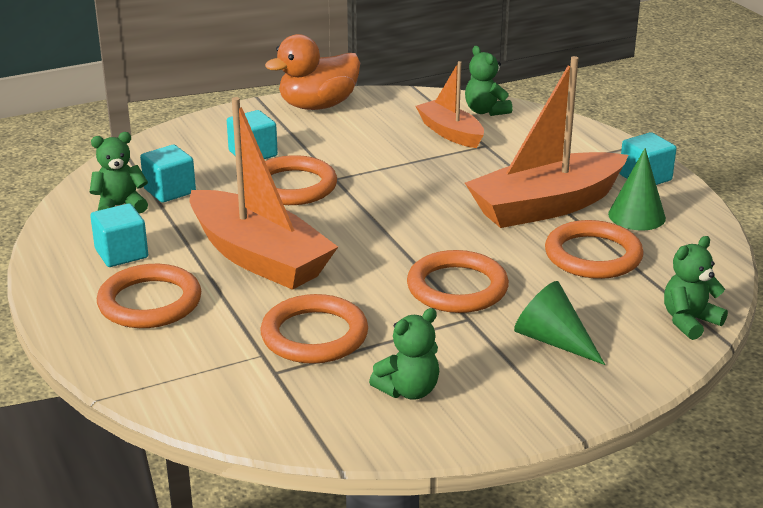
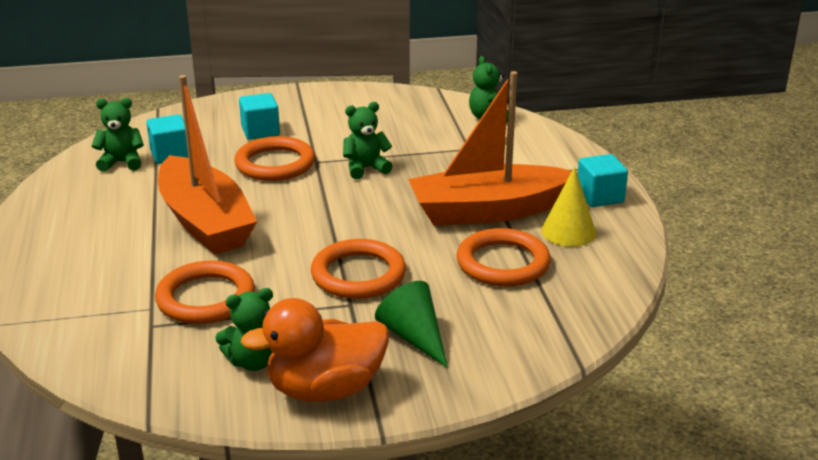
camera: 15 degrees right, 0 degrees up
(121, 253) = (96, 203): turquoise cube -> none
(150, 302) = (90, 248): orange ring -> none
(318, 106) = (343, 96): orange duck -> orange duck (325, 389)
(450, 133) = (444, 134): orange boat -> none
(636, 216) = (568, 231): green cone -> yellow cone
(689, 321) = (555, 339): green teddy bear -> green teddy bear (365, 168)

